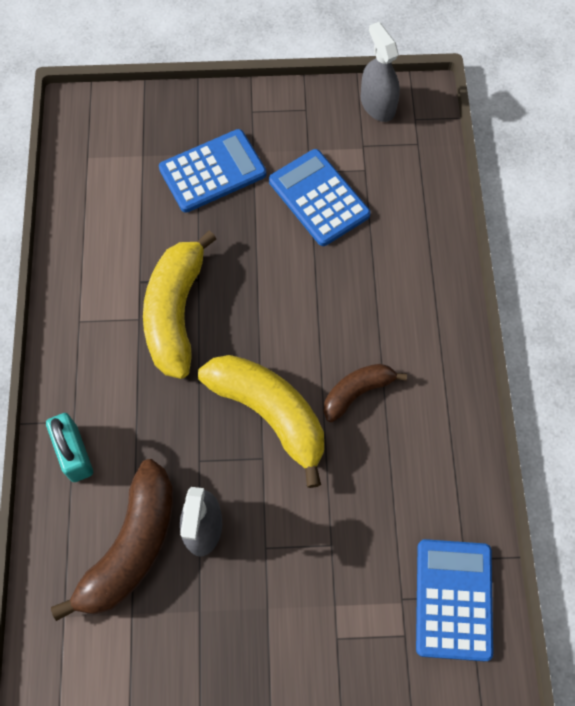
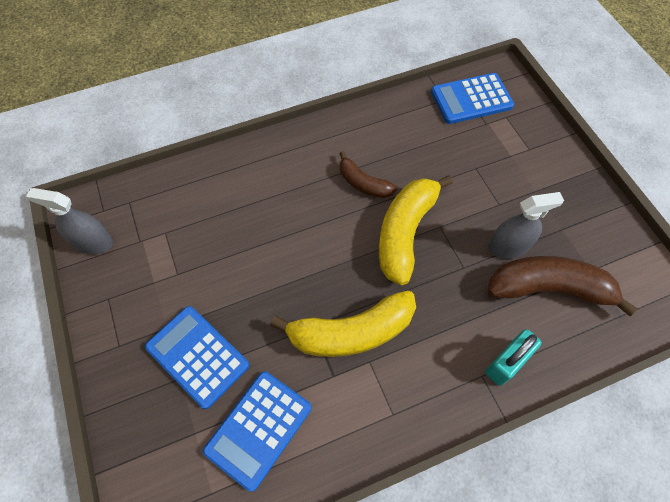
camera: 110 degrees left, 5 degrees down
(319, 198) = (203, 258): blue calculator -> blue calculator (258, 429)
(377, 105) = (92, 242): grey spray bottle -> grey spray bottle turned 60 degrees clockwise

